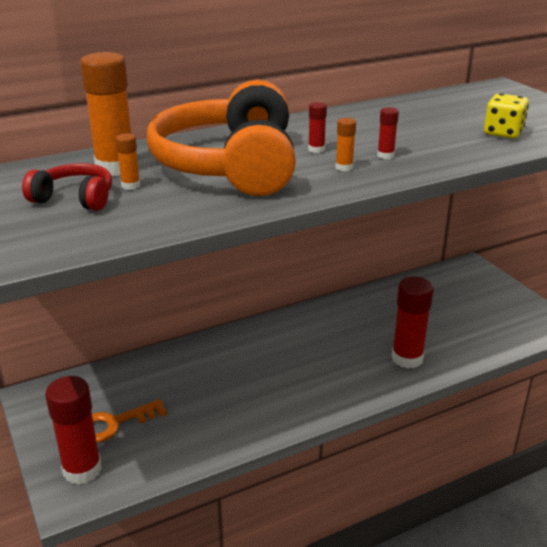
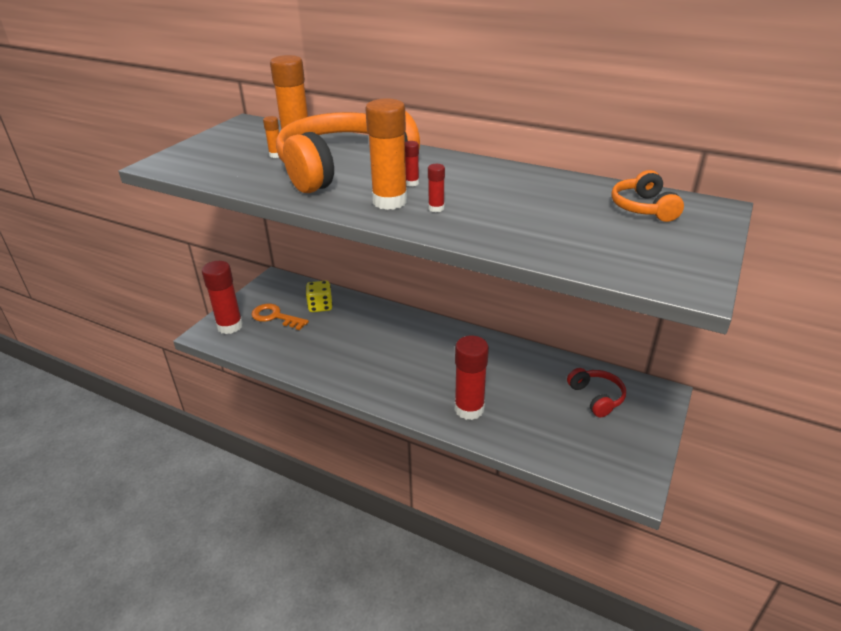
camera: 55 degrees right, 5 degrees up
(74, 199) = (241, 149): red headphones -> red headphones (596, 397)
(344, 167) = (390, 201): orange glue stick -> orange glue stick, size x2.23
(476, 100) = (643, 208): none -> orange headphones
(503, 133) = (572, 240): yellow dice -> yellow dice (320, 306)

